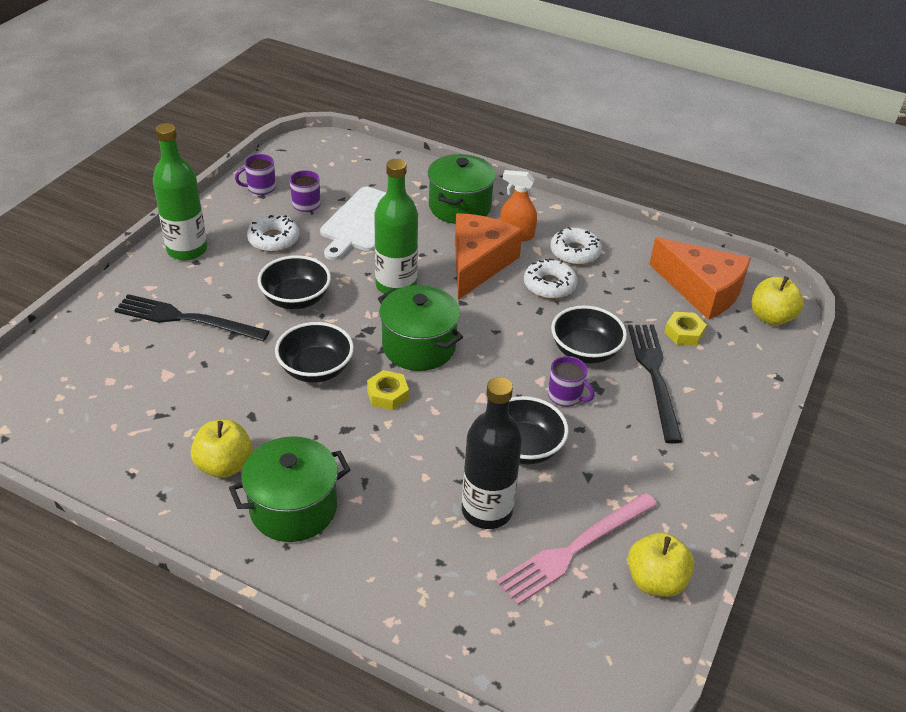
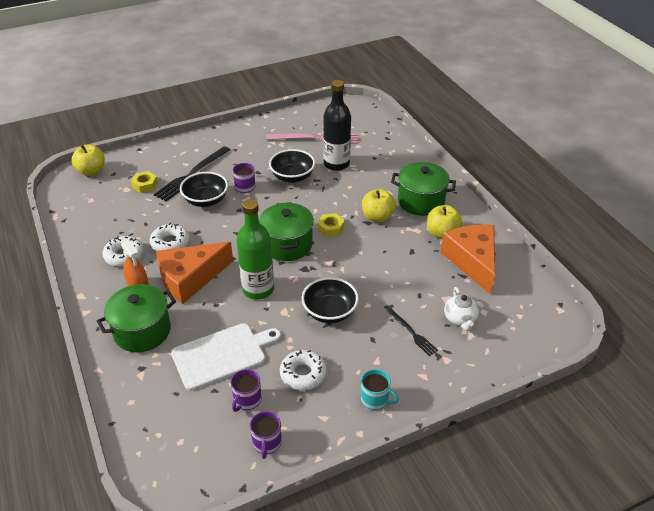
camera: 140 degrees left, 0 degrees up
(136, 358) = (460, 319): none -> white teapot
(186, 319) = (412, 333): black fork -> black fork, size x0.55
(187, 250) = (375, 399): green bottle -> turquoise mug
(260, 188) = (267, 443): purple mug -> purple mug turned 75 degrees clockwise
(316, 369) = (356, 259): black bowl -> none
(655, 581) = (299, 119): yellow apple -> yellow apple (377, 217)
(702, 290) = (97, 199): orange cheese -> orange cheese (472, 261)

